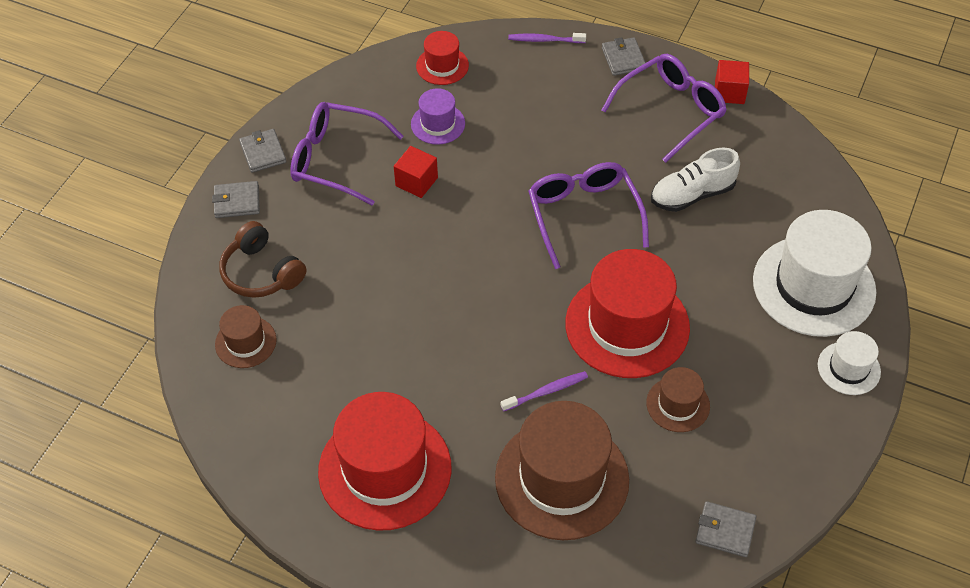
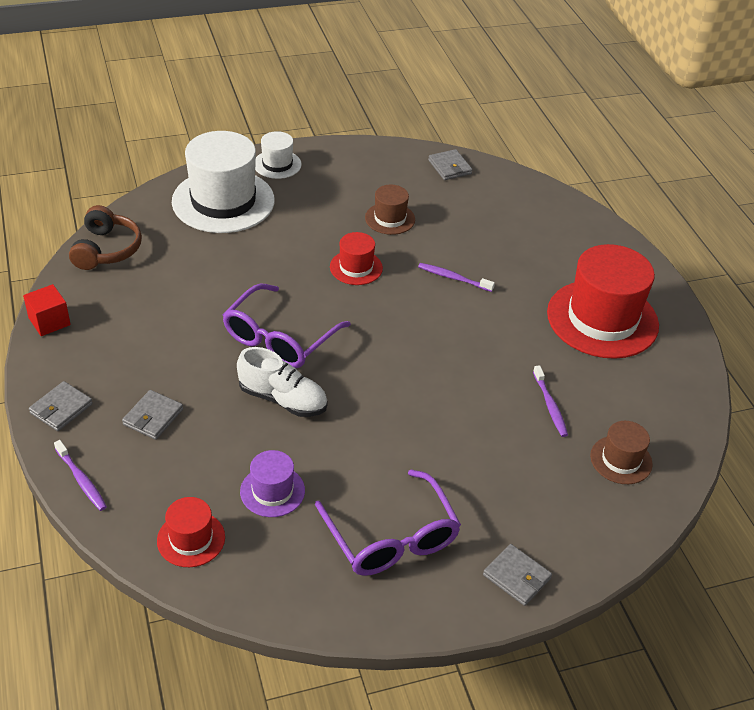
camera: 135 degrees left, 10 degrees down
(261, 272) = (557, 499): brown headphones -> brown headphones (106, 249)
(263, 153) = (444, 603): grey wallet -> grey wallet (153, 417)
(339, 340) = (550, 406): none -> purple toothbrush
(416, 182) = (354, 461): red cube -> none
(562, 478) = (502, 241): brown hat -> none
(627, 325) = (356, 267): red hat -> red hat, size x0.49
(671, 111) = (106, 345): purple glasses -> none
(692, 194) = (194, 291): white shoe -> white shoe (282, 399)

